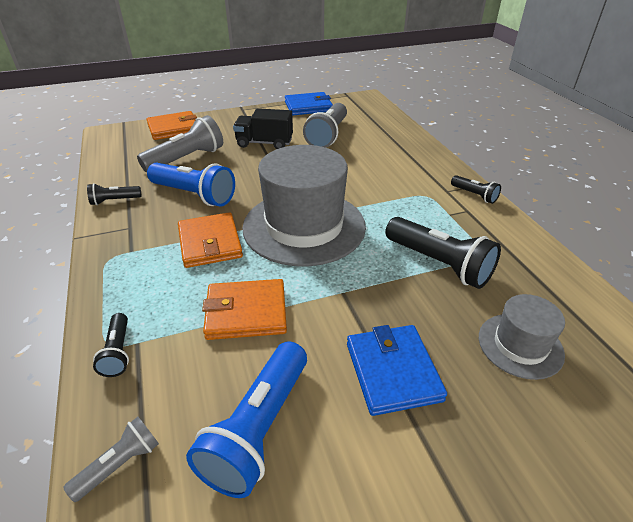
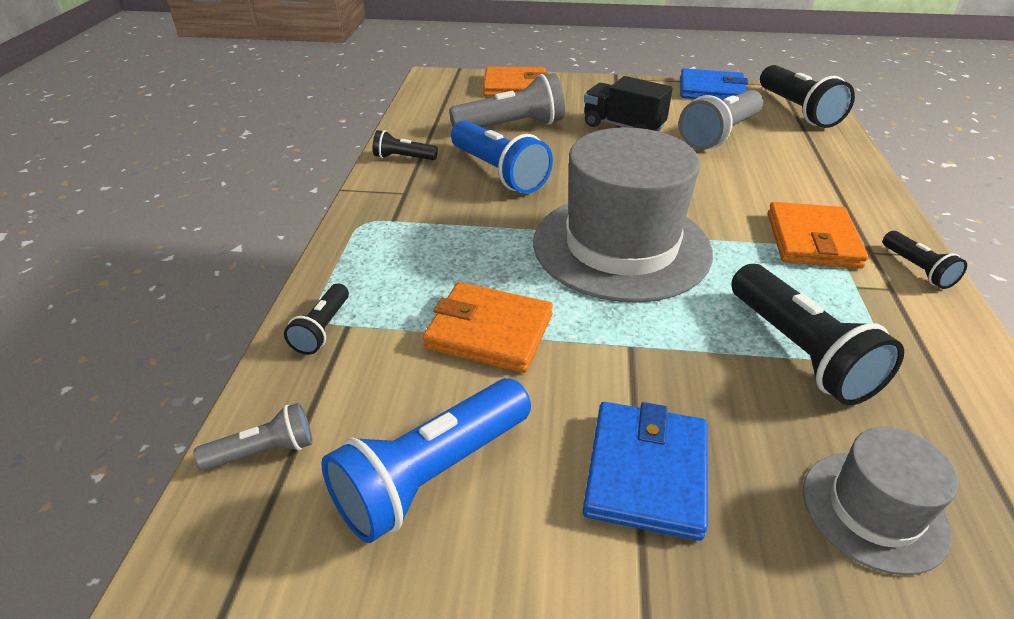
camera: 25 degrees right, 0 degrees up
(210, 243) = (488, 235): orange wallet -> orange wallet (812, 240)
(365, 111) = (797, 111): none -> black flashlight

